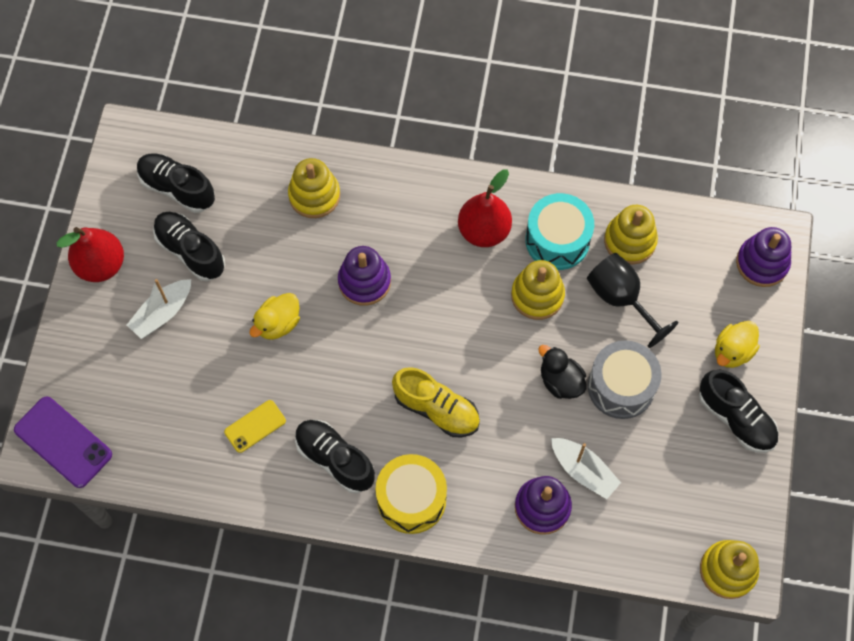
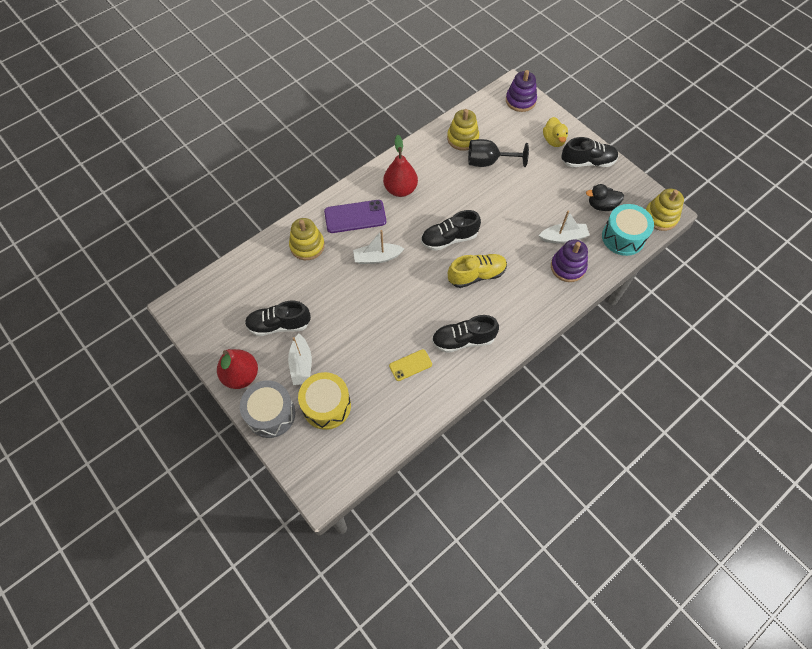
camera: 50 degrees left, 5 degrees down
(63, 442) = (329, 473): purple phone -> purple phone (355, 217)
(177, 188) = (236, 305): black shoe -> black shoe (449, 239)
(255, 426) = (410, 365): yellow phone -> yellow phone turned 60 degrees clockwise
(278, 323) = (362, 313): yellow duck -> none
(364, 281) = (377, 257): purple stacking toy -> white boat
(411, 499) = (516, 320): yellow drum -> yellow drum (326, 406)
(537, 295) = (455, 192): yellow stacking toy -> none
(557, 240) = (434, 165): turquoise drum -> turquoise drum (623, 237)
(560, 381) = (509, 214): black duck -> black duck (601, 205)
(621, 386) = (533, 193): grey drum -> grey drum (271, 414)

